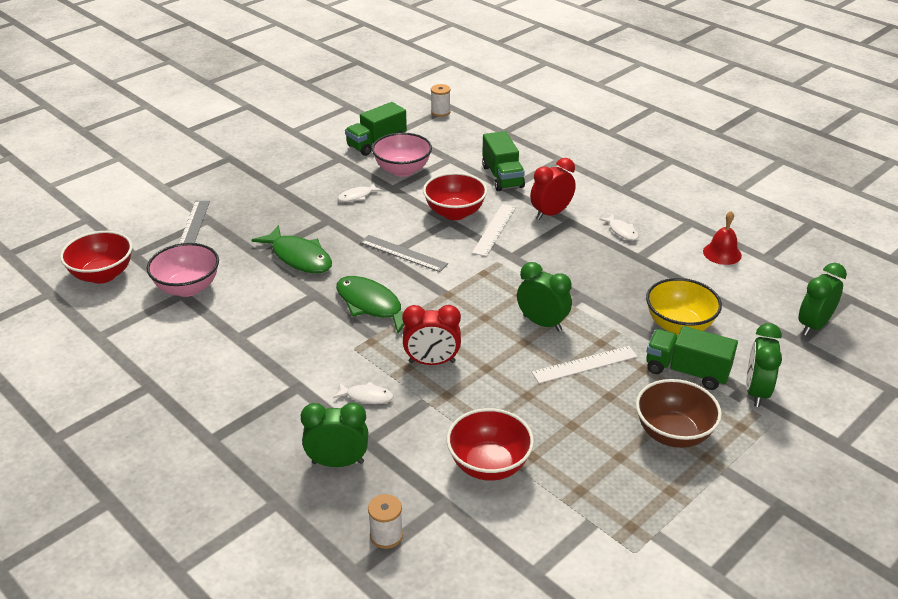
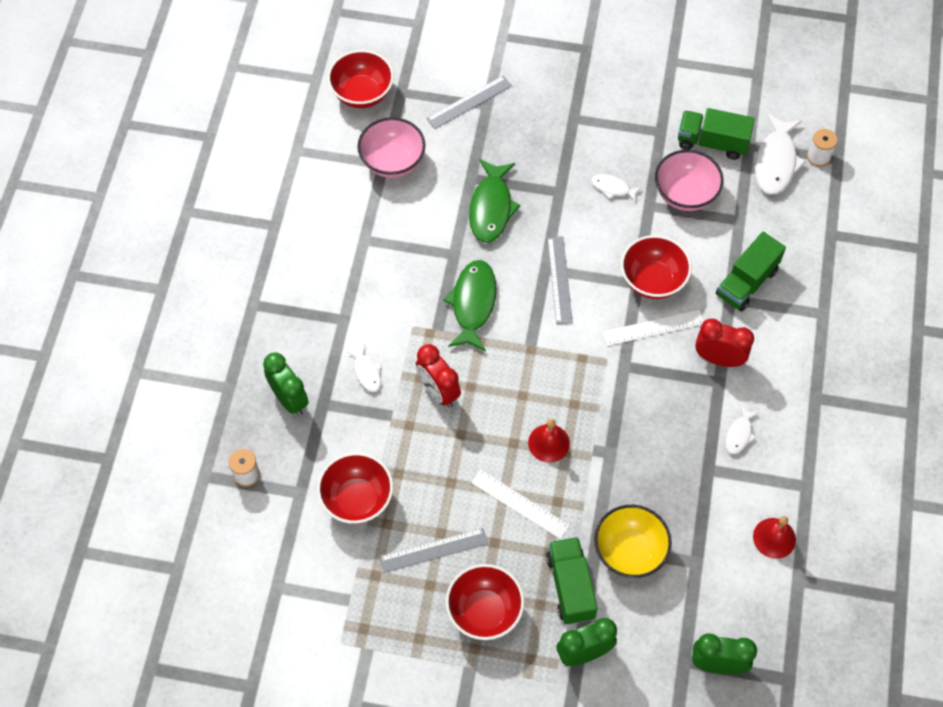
camera: 55 degrees right, 25 degrees up
(423, 127) = (776, 161): none -> white fish
(542, 323) = (549, 443): green clock -> red bell
(585, 438) = (433, 550): none -> grey ruler
(673, 434) = (484, 611): brown bowl -> red bowl

